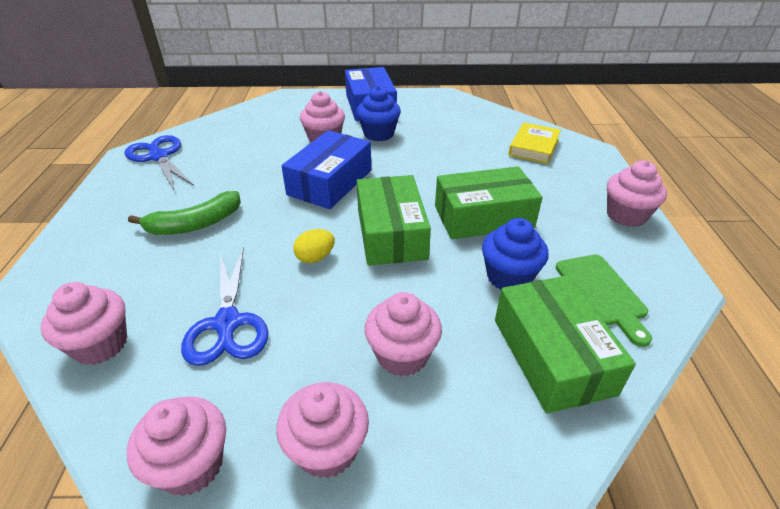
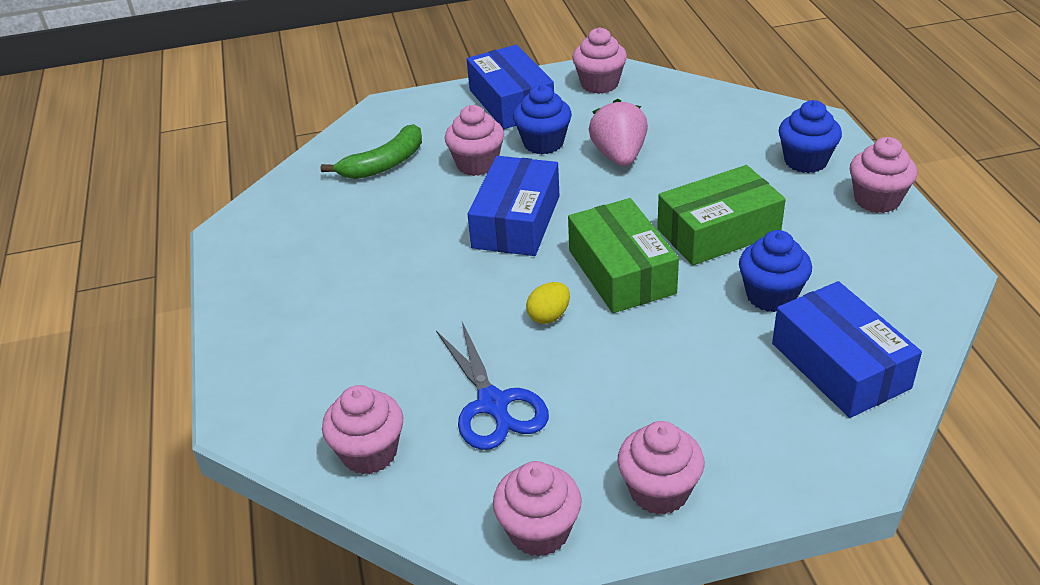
camera: 10 degrees left, 0 degrees up
(159, 156) = (271, 227): blue scissors -> none
(195, 224) = (382, 305): green banana -> green banana (384, 164)
(402, 355) = (692, 396): pink cupcake -> pink cupcake (599, 84)
(429, 151) = (619, 156): none -> pink strawberry
(534, 147) = (746, 128): yellow book -> none
(552, 355) = (839, 366): green box -> blue box
(573, 177) = (805, 161): none -> blue cupcake
(602, 293) = (872, 293): green cutting board -> none

